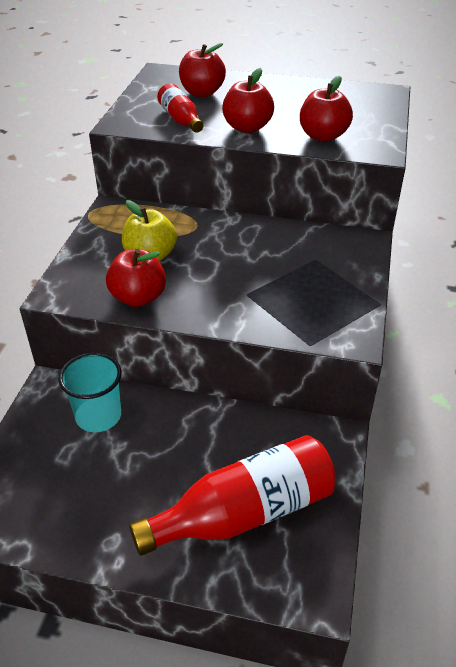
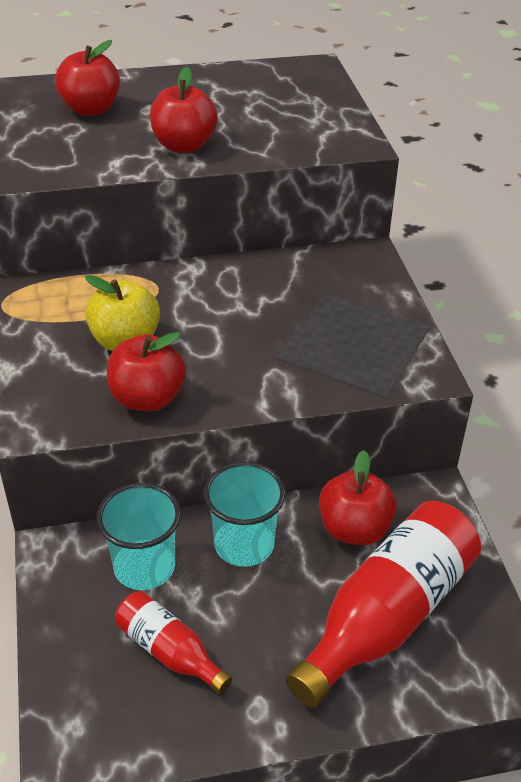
camera: 25 degrees left, 0 degrees up
(174, 424) = (244, 544): none -> turquoise cup
(180, 119) = (91, 152): red bottle -> red bottle (169, 651)
(323, 136) = (282, 138): red apple -> red apple (354, 529)

